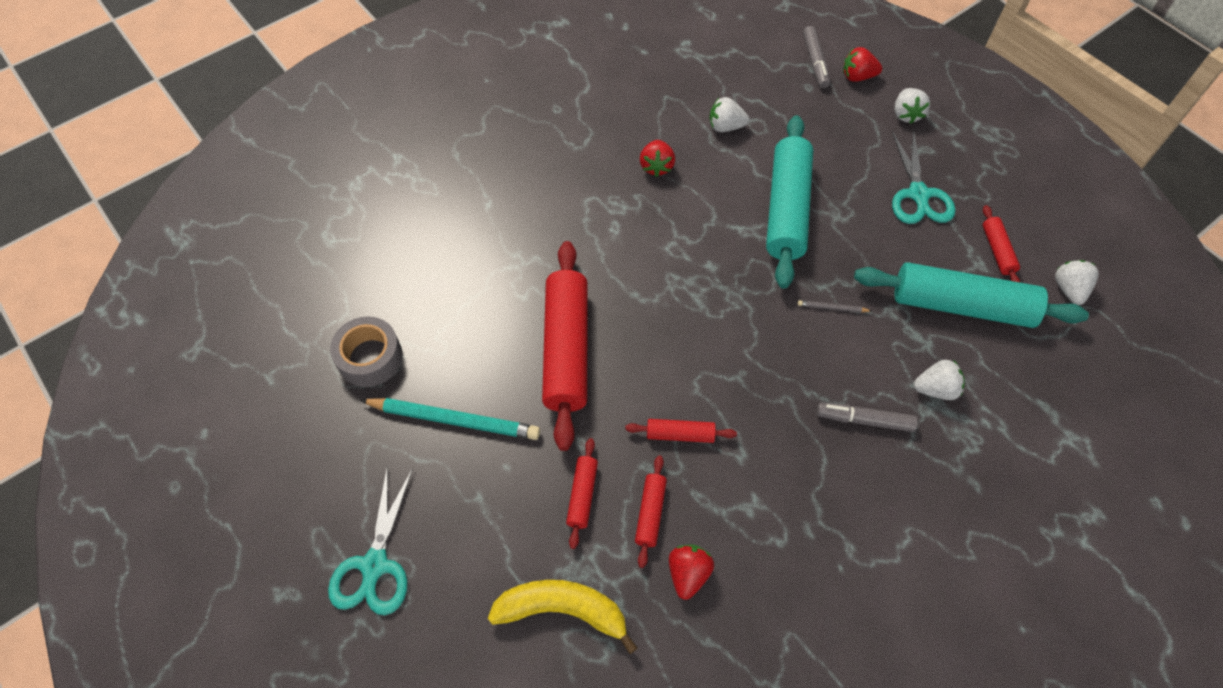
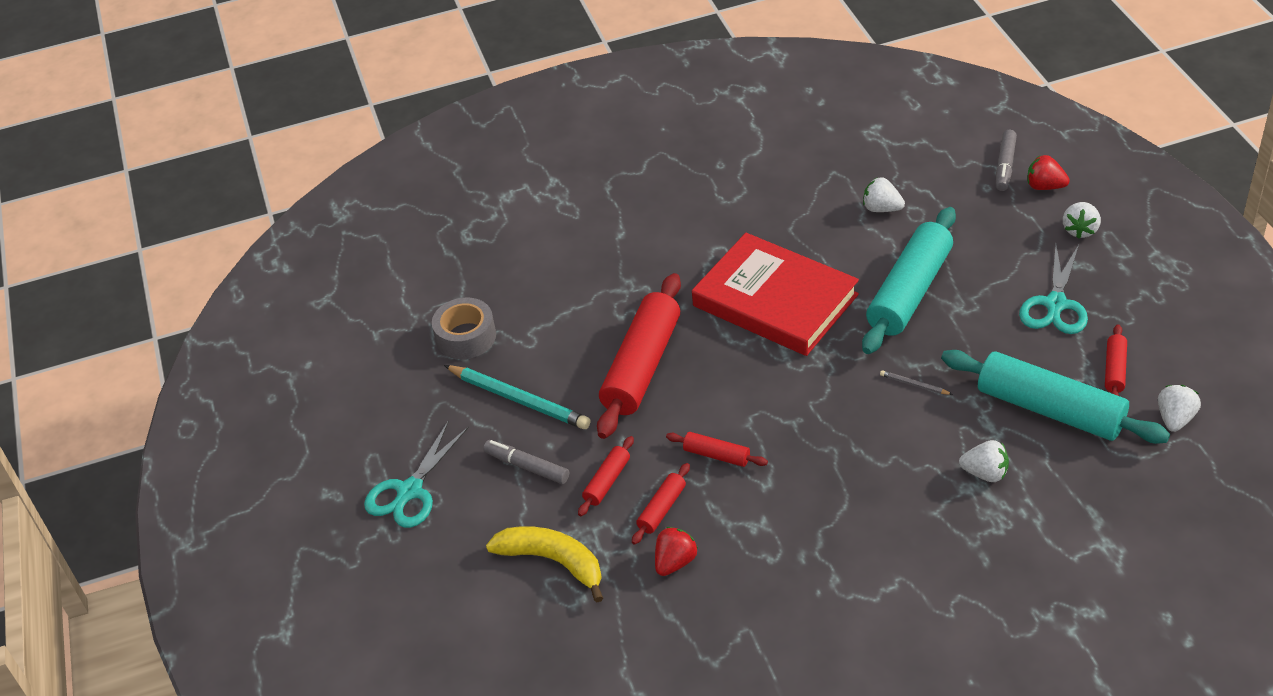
camera: 25 degrees right, 15 degrees down
(656, 166) = (795, 231): red strawberry -> none
(667, 245) = (775, 300): none -> red book
(864, 420) = (900, 483): grey marker -> grey marker (527, 467)

